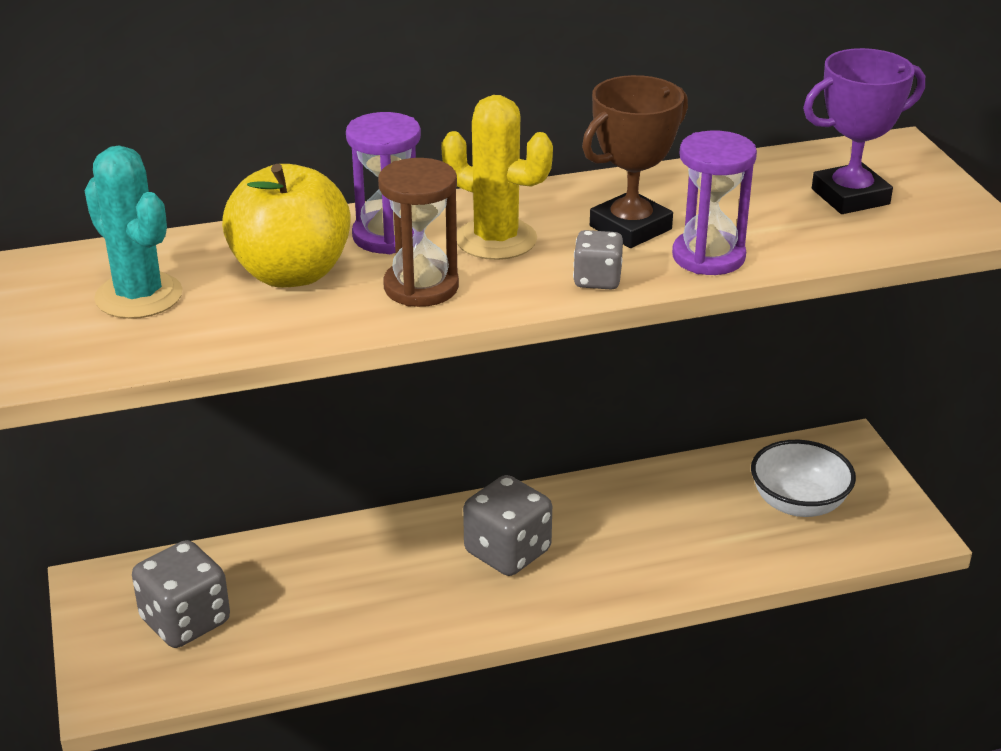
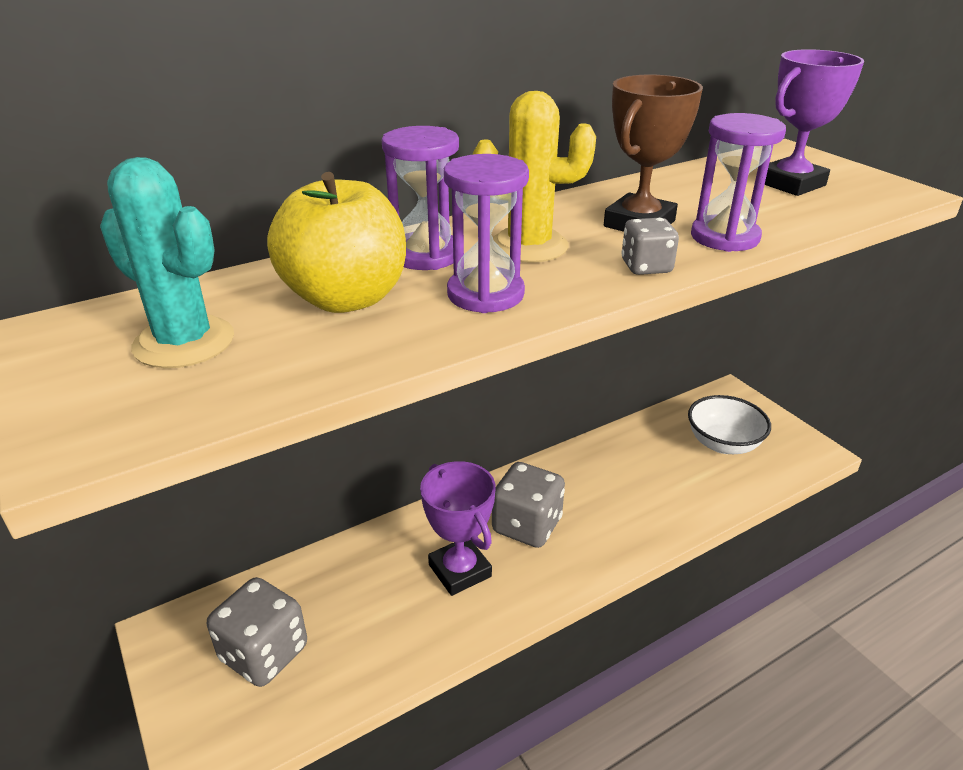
camera: 15 degrees left, 0 degrees up
(412, 583) = (460, 570): none -> purple trophy
(421, 287) = (485, 294): brown hourglass -> purple hourglass

